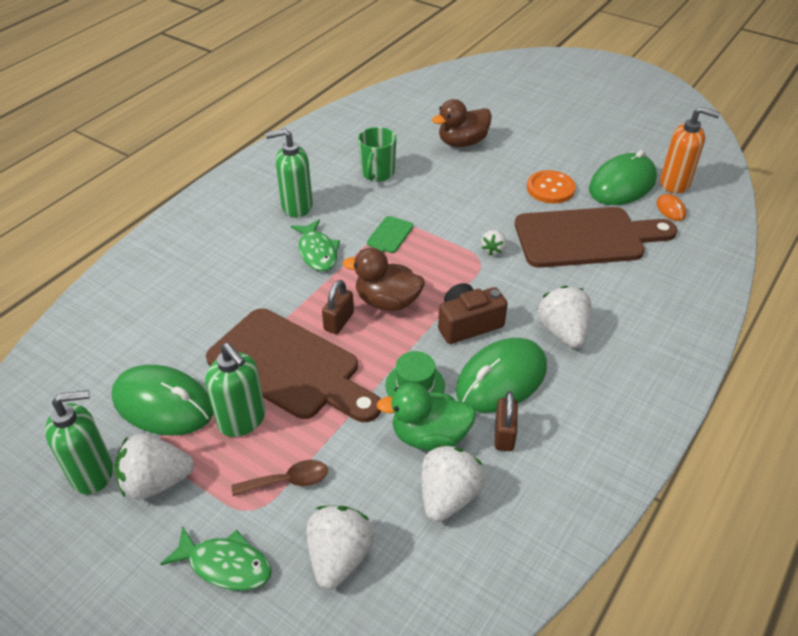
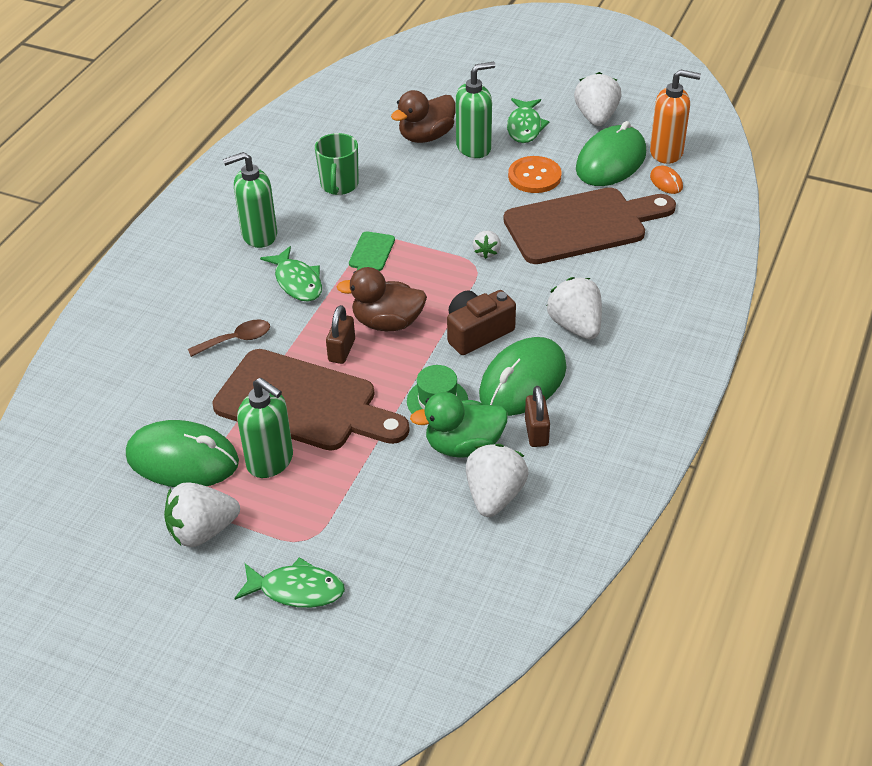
camera: 10 degrees left, 0 degrees up
(93, 473) = (134, 534): green soap dispenser -> green soap dispenser (474, 148)
(288, 481) = (334, 508): brown spoon -> brown spoon (236, 340)
(339, 557) = (404, 564): white strawberry -> white strawberry (596, 117)
(550, 145) = (525, 127): none -> green fish

